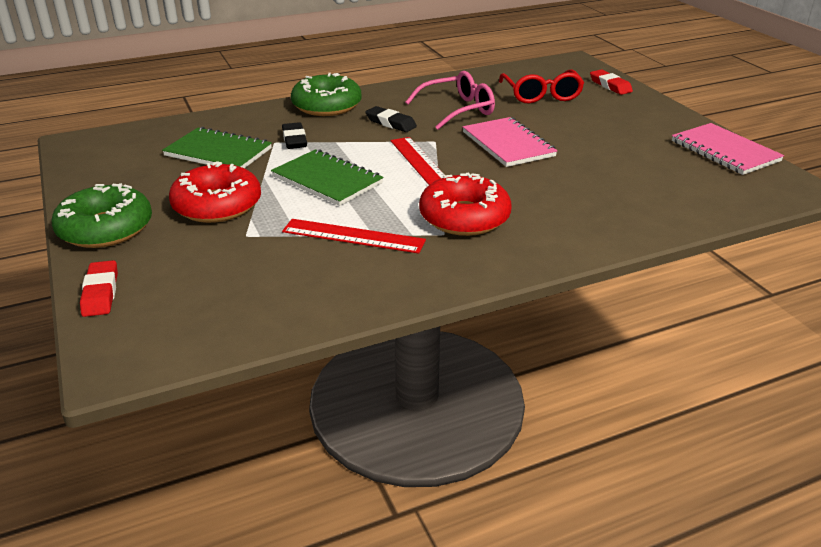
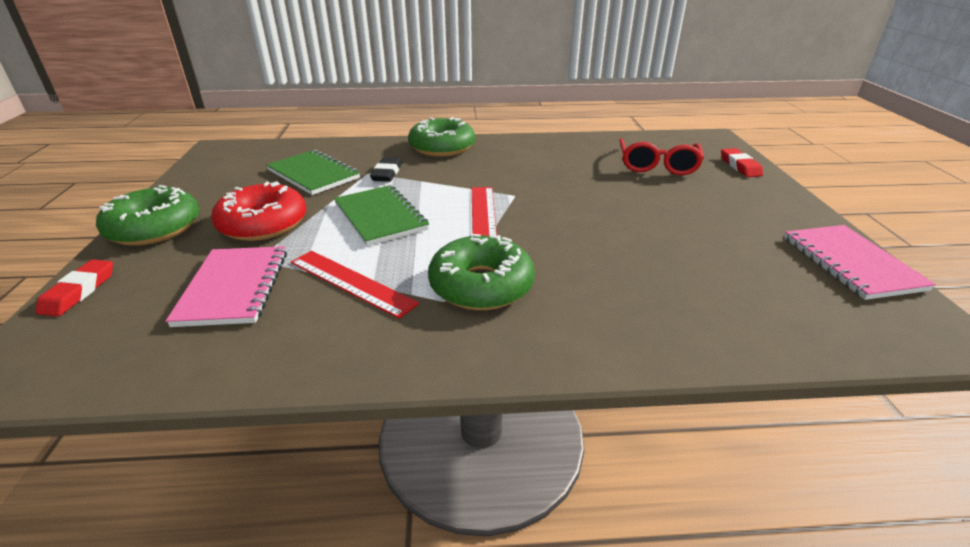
camera: 20 degrees right, 0 degrees up
(391, 123) = (486, 171): black eraser -> none
(458, 110) = (560, 168): pink glasses -> none
(464, 217) = (481, 285): red donut -> green donut
(508, 144) = (587, 211): pink notebook -> pink notebook (234, 287)

